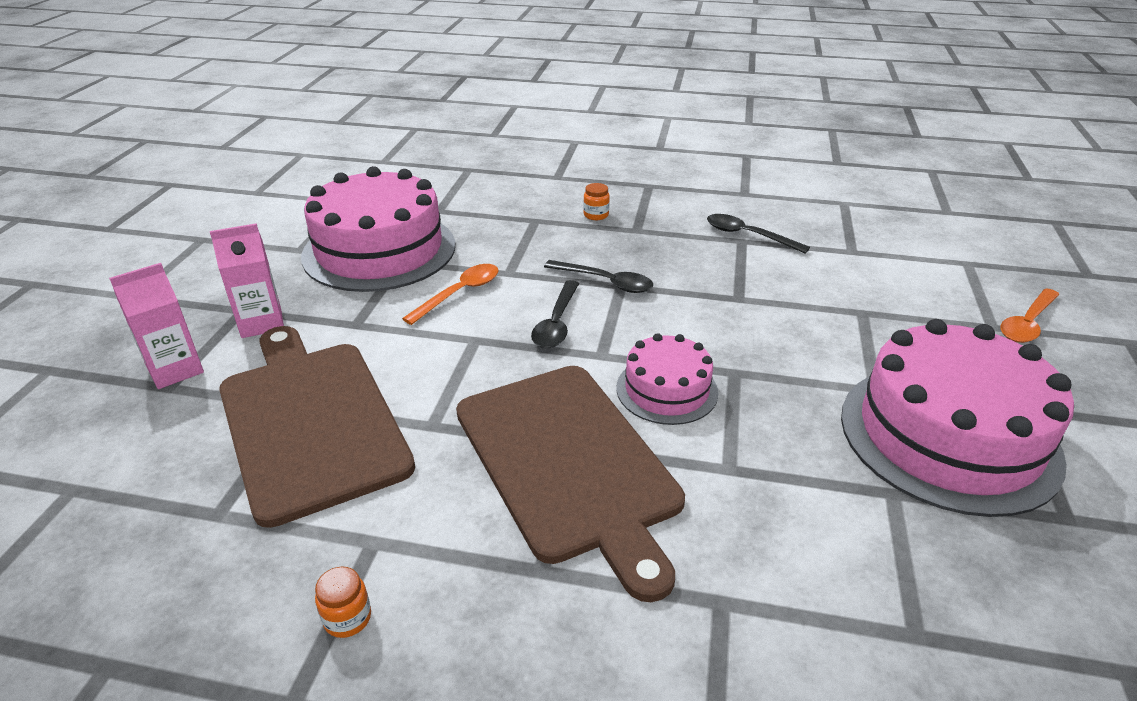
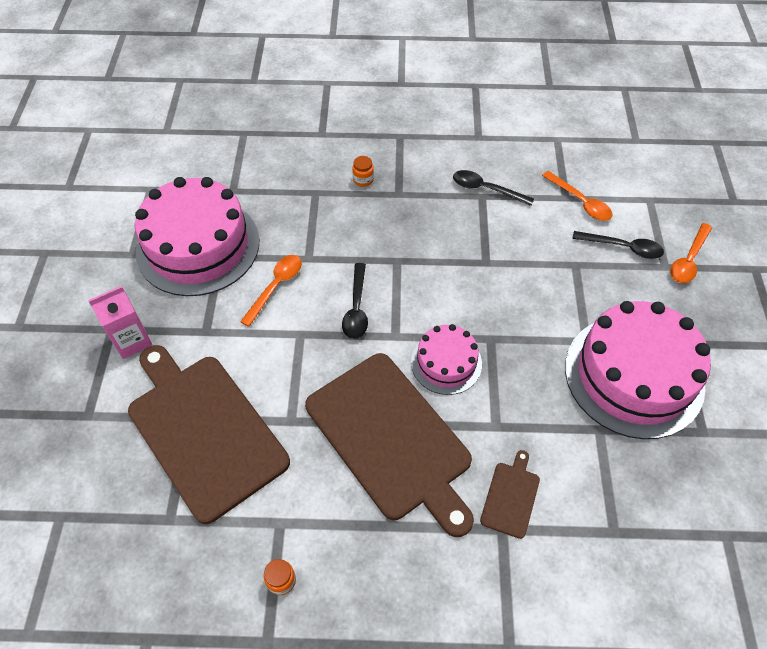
camera: 10 degrees left, 20 degrees up
(175, 370) = (85, 398): pink carton -> none
(606, 282) = (385, 258): black spoon -> black spoon (623, 248)
(742, 560) = (511, 497): none -> brown cutting board
(872, 257) = (580, 202): none -> orange spoon

